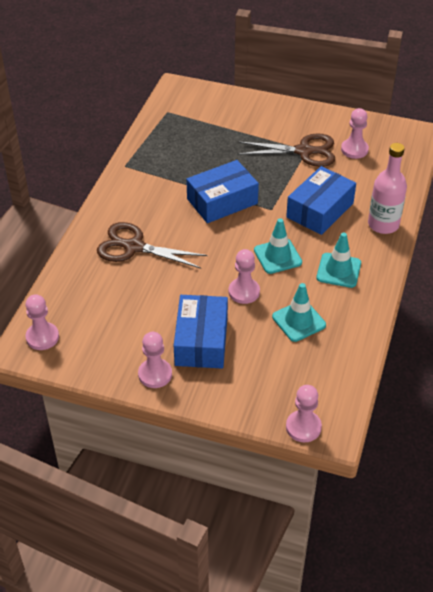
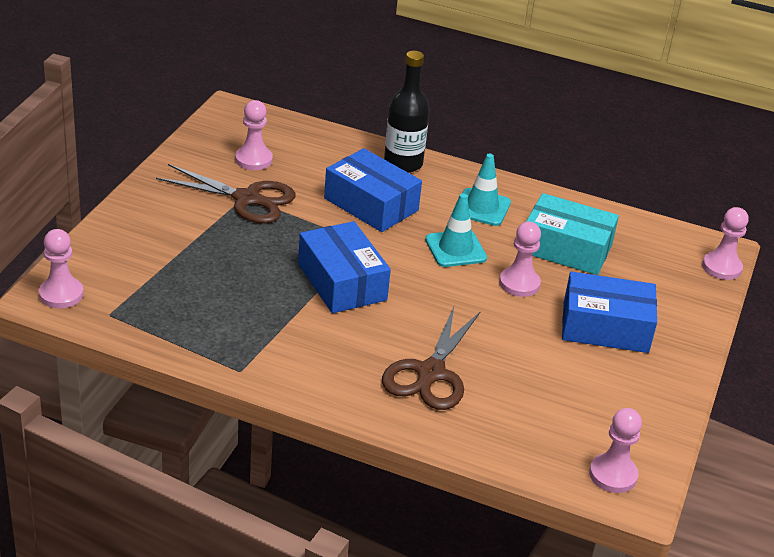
camera: 90 degrees left, 10 degrees down
(155, 374) = (664, 371): pink pawn -> pink pawn (61, 294)
(298, 321) = (566, 248): turquoise traffic cone -> turquoise box
(304, 151) = (247, 199): brown scissors -> brown scissors turned 105 degrees clockwise
(383, 224) = (403, 163): pink bottle -> black bottle

